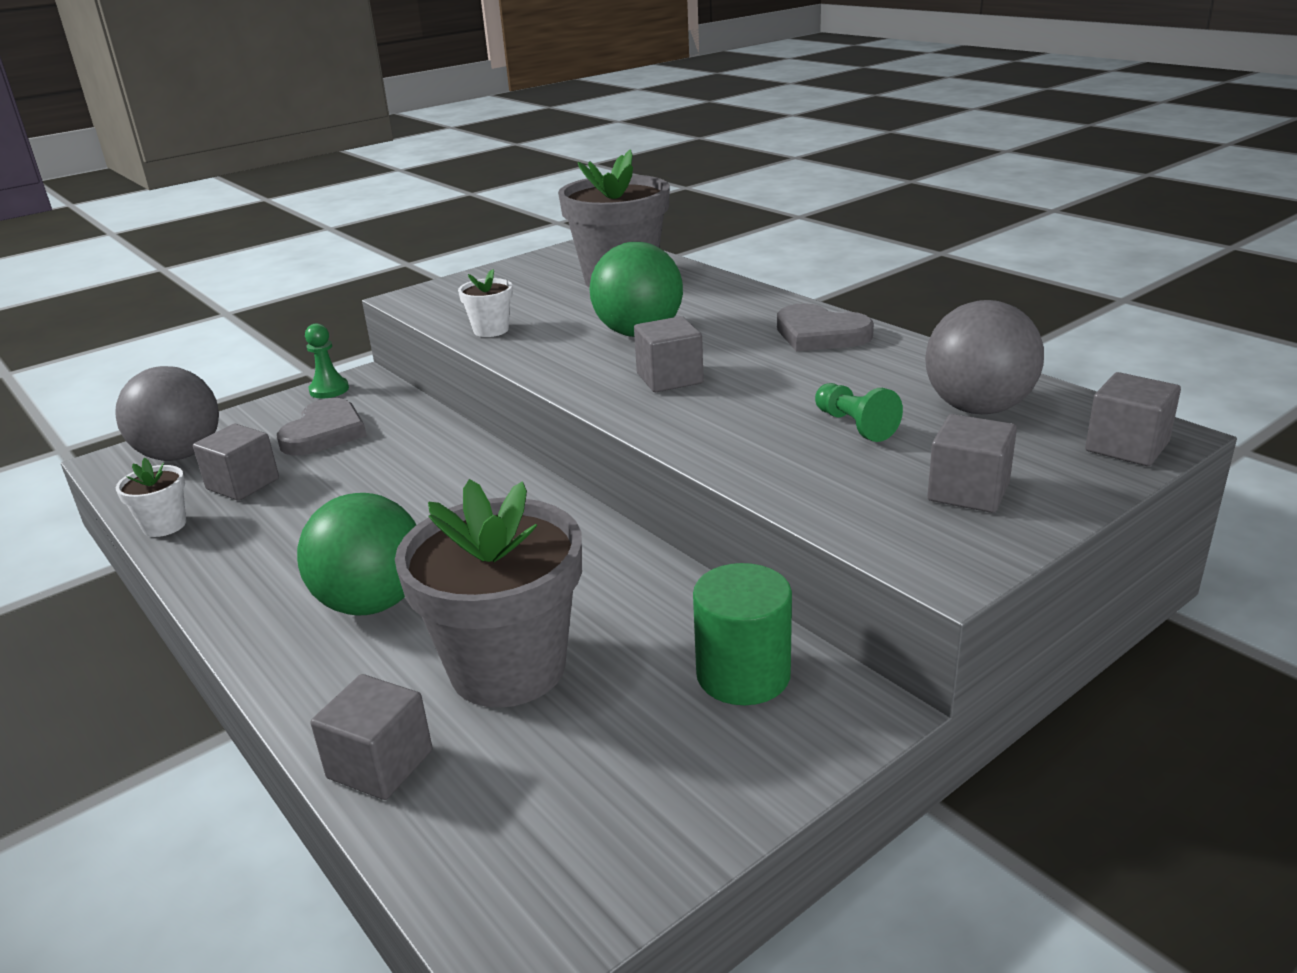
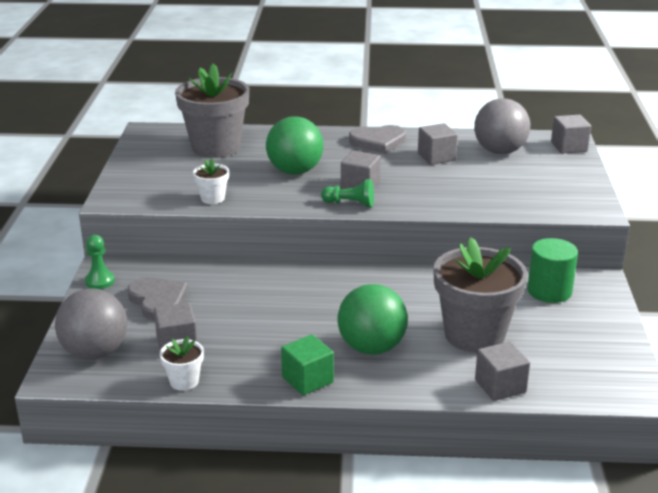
camera: 50 degrees left, 0 degrees up
(241, 597) = (307, 380): none -> green cube
(855, 425) = (473, 175): green pawn -> green pawn (350, 203)
(968, 492) = (555, 183): grey cube -> grey cube (436, 157)

